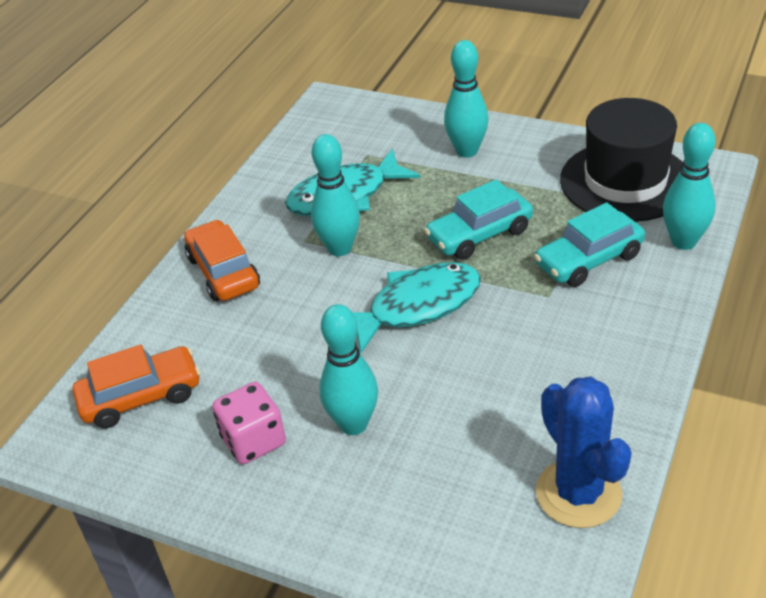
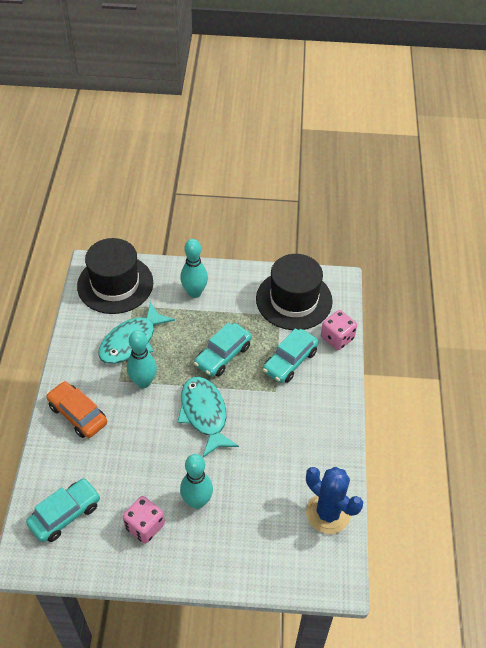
camera: 25 degrees left, 10 degrees up
(141, 397) = (65, 514): orange car -> turquoise car
(352, 126) = (115, 284): none -> black hat
(417, 306) = (204, 414): turquoise fish -> turquoise fish turned 60 degrees counterclockwise
(683, 242) = (337, 338): turquoise bowling pin -> pink dice

